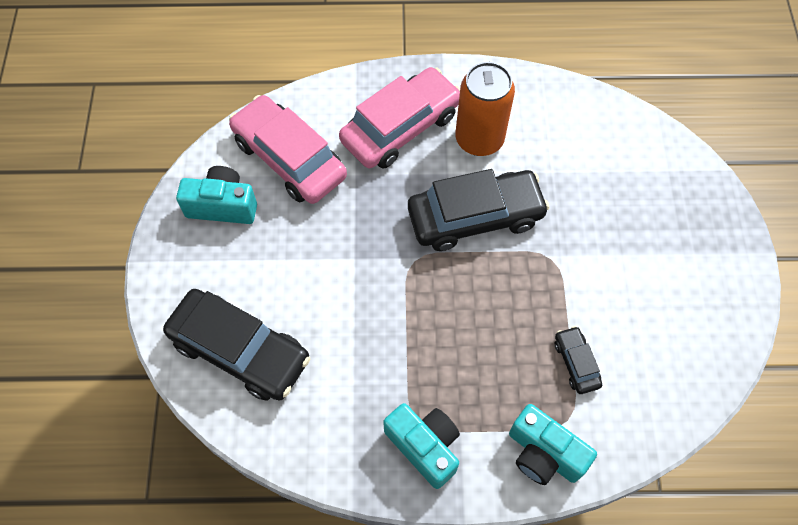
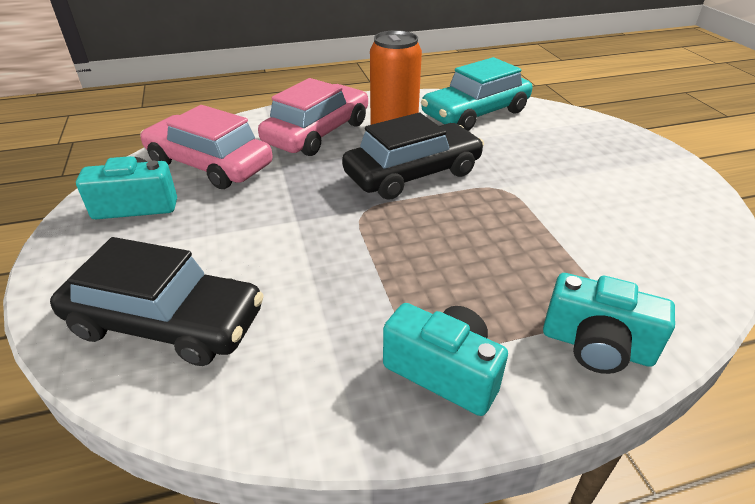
camera: 15 degrees left, 25 degrees down
(576, 127) = (475, 113): none -> turquoise car
(576, 363) = (577, 257): black car -> none

